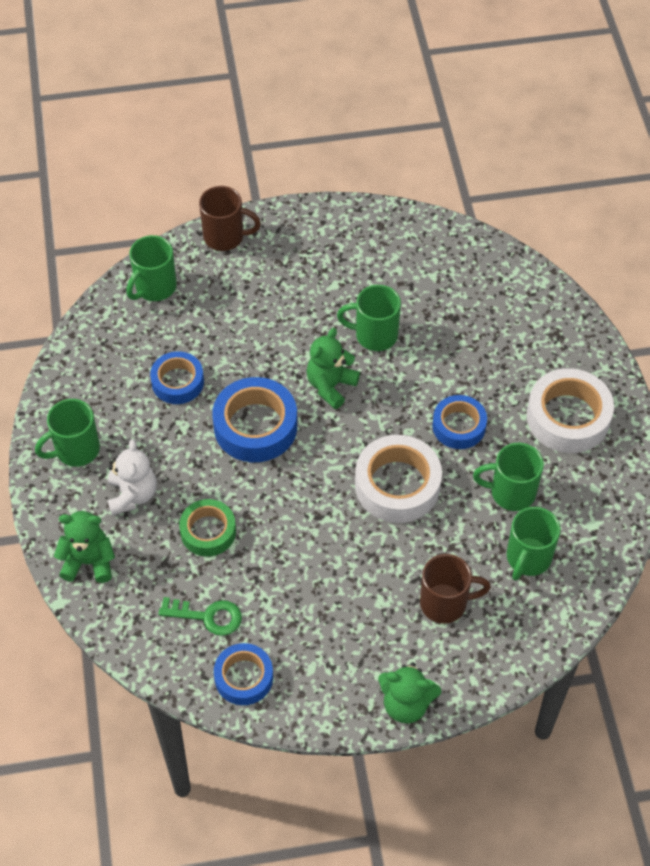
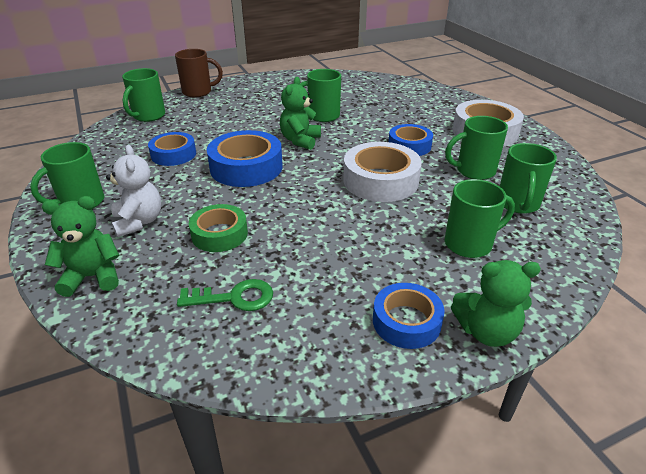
camera: 15 degrees left, 20 degrees down
(244, 677) = (292, 345): blue tape -> blue tape (406, 321)
(445, 603) = (469, 244): brown mug -> green mug

